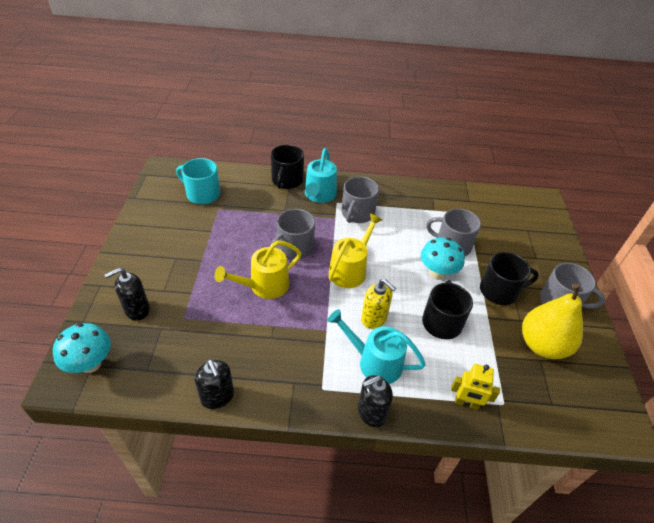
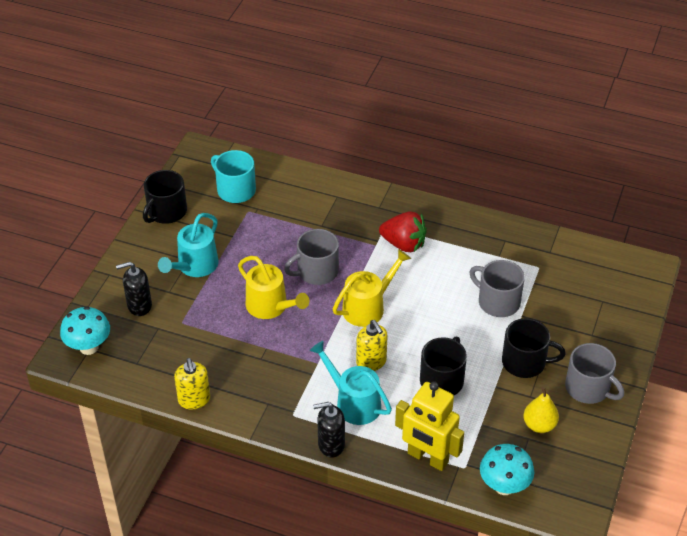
camera: 20 degrees right, 0 degrees up
(217, 397) = (194, 400): black soap dispenser -> yellow soap dispenser
(264, 286) = (270, 306): yellow watering can -> yellow watering can turned 120 degrees counterclockwise
(287, 180) = (337, 188): black mug -> black mug (166, 212)
(319, 195) = (368, 214): turquoise watering can -> turquoise watering can (194, 266)
(357, 213) = (404, 244): grey mug -> red strawberry
(437, 273) = (463, 329): turquoise mushroom -> turquoise mushroom (504, 486)
(466, 403) = (427, 458): yellow robot -> yellow robot, size x1.70
(542, 345) = (539, 425): yellow pear -> yellow pear, size x0.59

